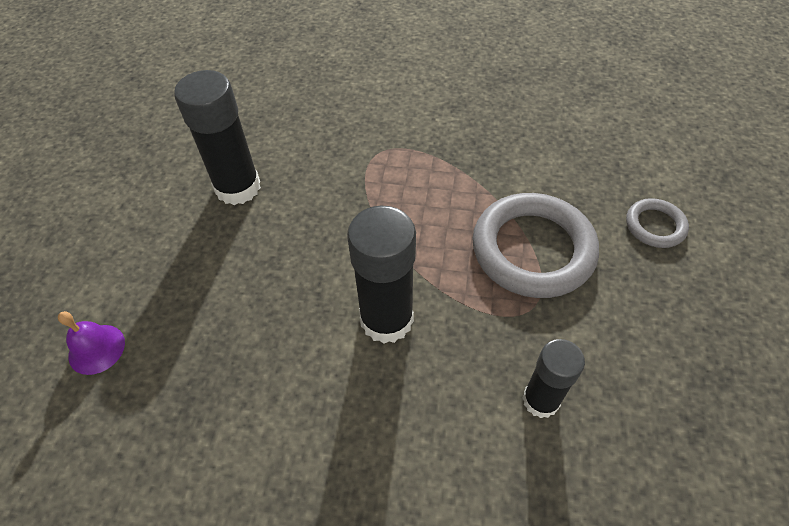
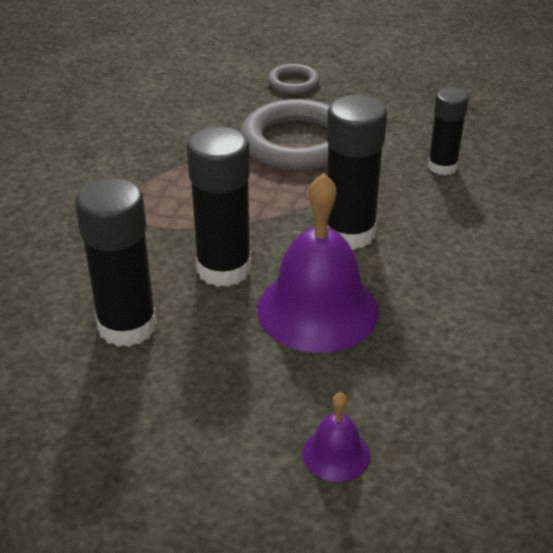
camera: 80 degrees left, 15 degrees down
(268, 310) = (318, 309): none -> purple bell
(315, 231) = (224, 269): none -> black glue stick

